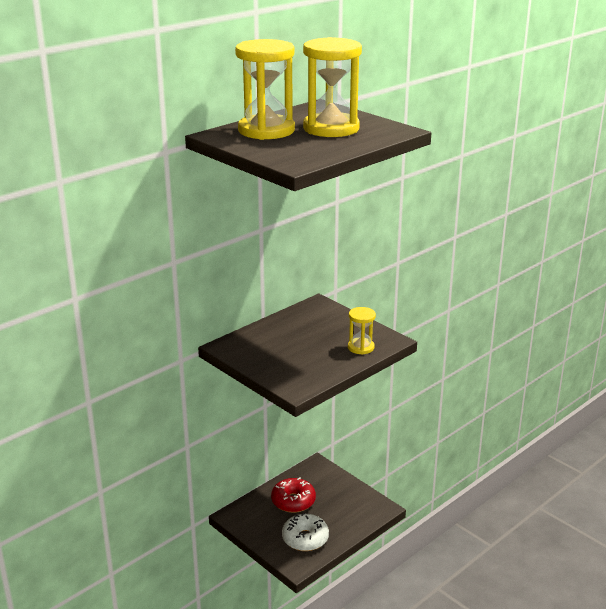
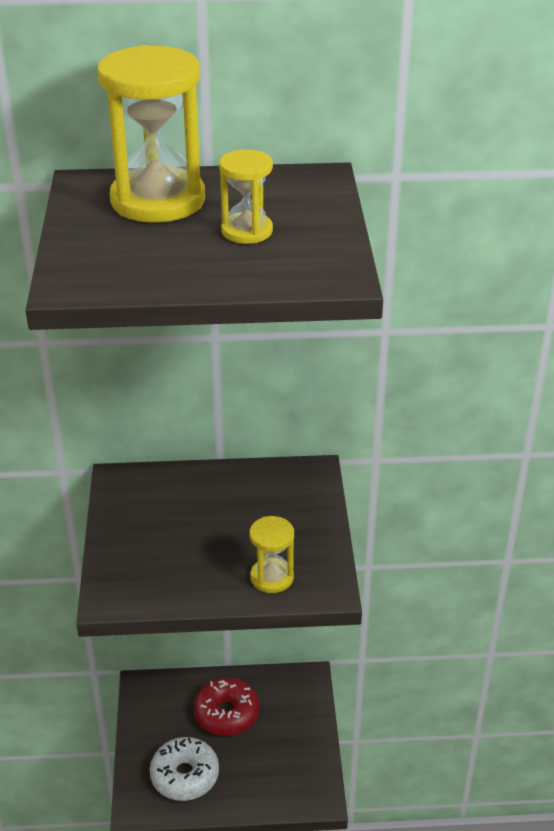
camera: 40 degrees right, 10 degrees up
(331, 128) = (247, 231): yellow hourglass -> yellow hourglass, size x0.52

